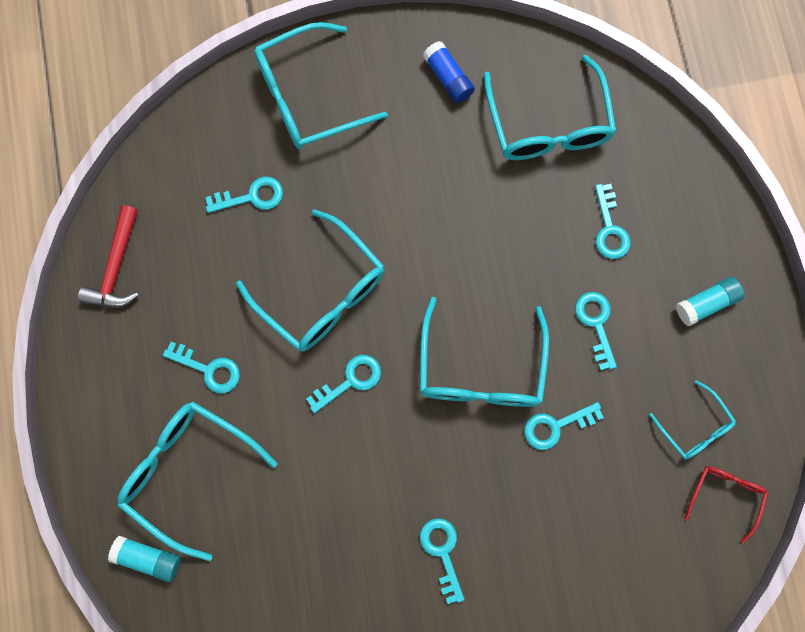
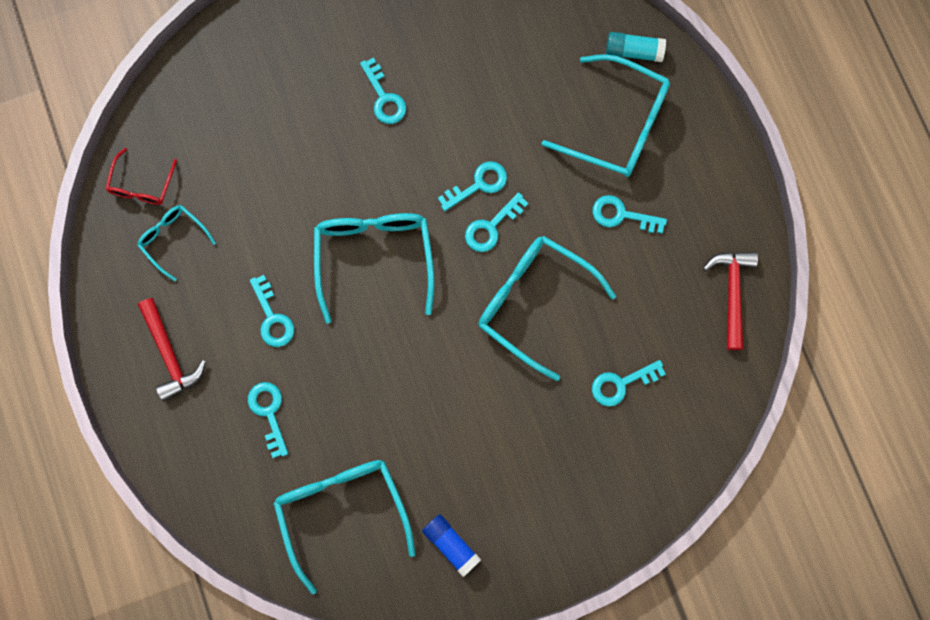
camera: 170 degrees right, 0 degrees up
(308, 96) = (589, 498): turquoise glasses -> none
(556, 426) = (299, 219): turquoise key -> turquoise key (478, 184)
(706, 303) = (170, 355): turquoise glue stick -> red hammer

